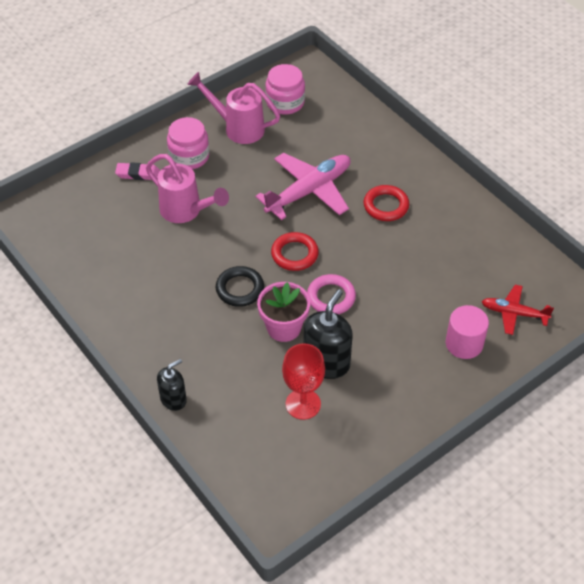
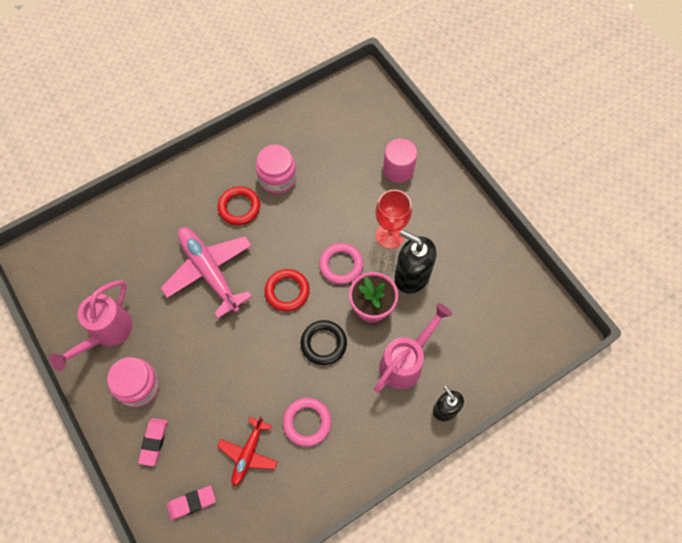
camera: 85 degrees left, 15 degrees up
(84, 206) = (192, 503): none -> pink eraser
(157, 282) = (307, 422): none -> pink ring
(186, 211) = (217, 391): pink watering can -> pink watering can (405, 362)
(285, 102) = (80, 283): pink jar -> pink jar (277, 178)
(303, 404) = (453, 298): red goblet -> red goblet (389, 235)
(514, 313) = (370, 129): red plane -> red plane (248, 453)

